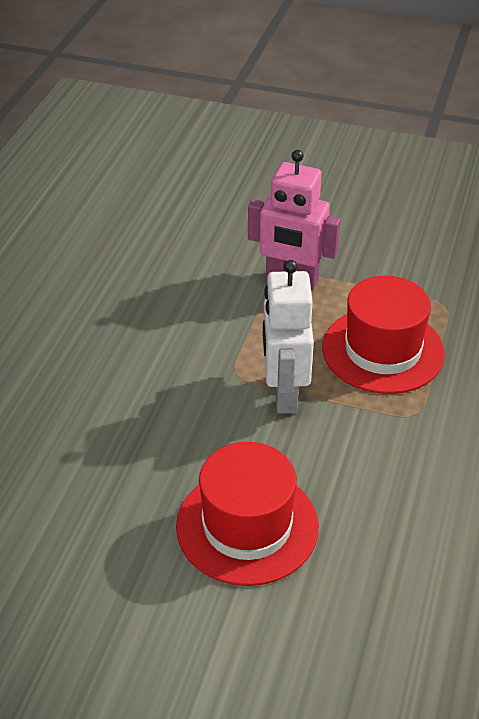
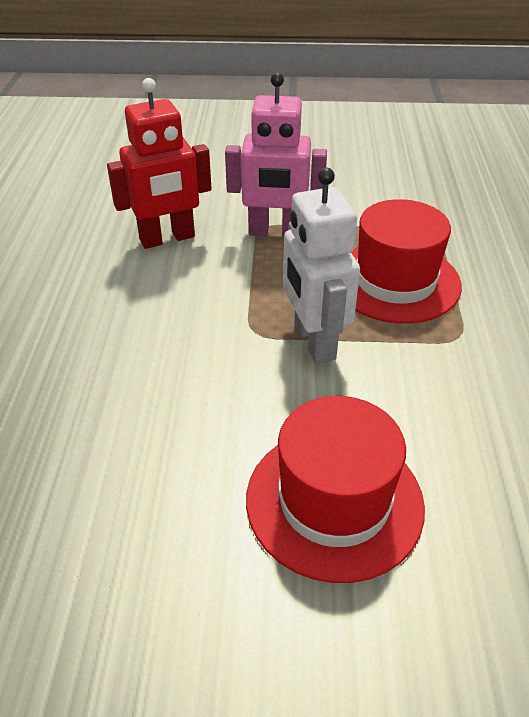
camera: 15 degrees left, 0 degrees up
(190, 270) = (167, 239): none -> red robot

